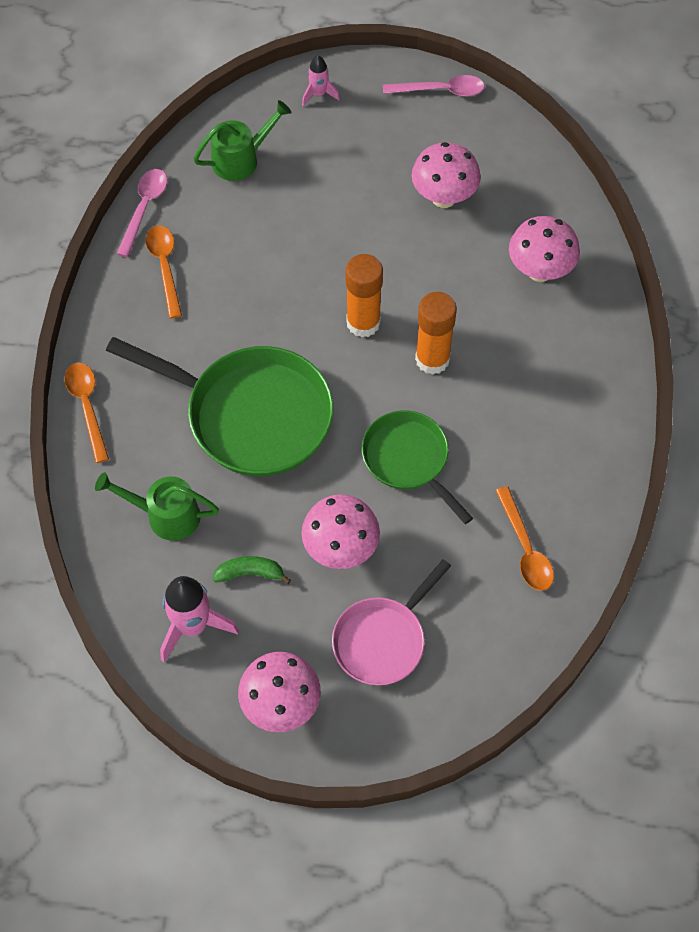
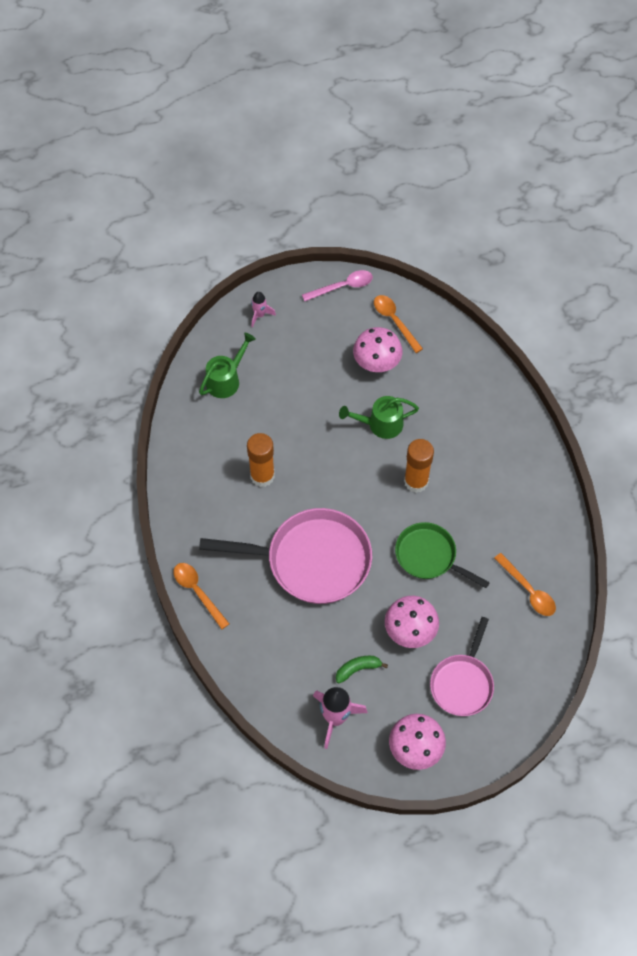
camera: 20 degrees left, 0 degrees up
(144, 209) = (174, 437): pink spoon -> none
(165, 267) = (207, 475): orange spoon -> orange spoon (394, 321)
(165, 515) = (284, 649): green watering can -> green watering can (380, 424)
(251, 415) = (311, 560): green pan -> pink pan
(363, 323) = (359, 471): orange glue stick -> orange glue stick (262, 476)
(539, 271) = (461, 396): pink mushroom -> none

